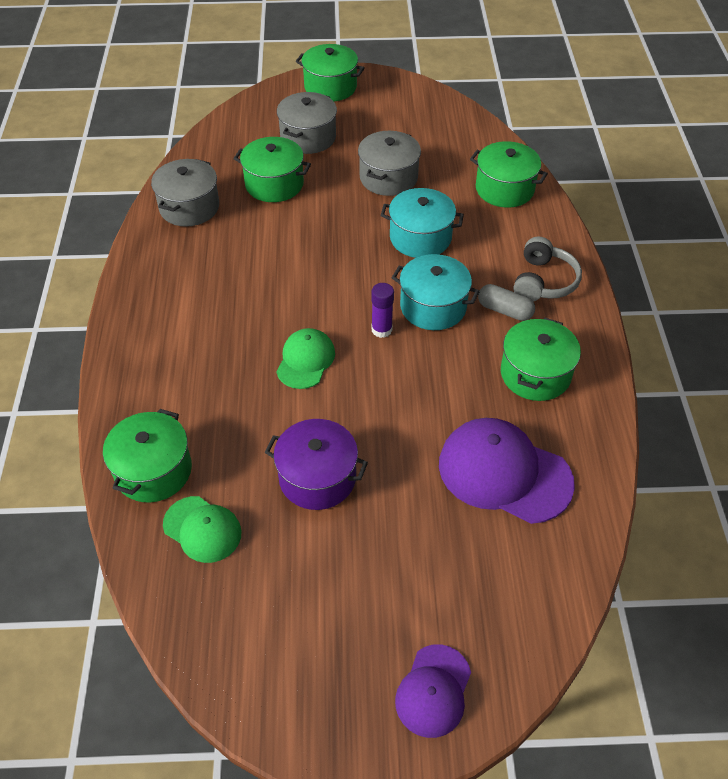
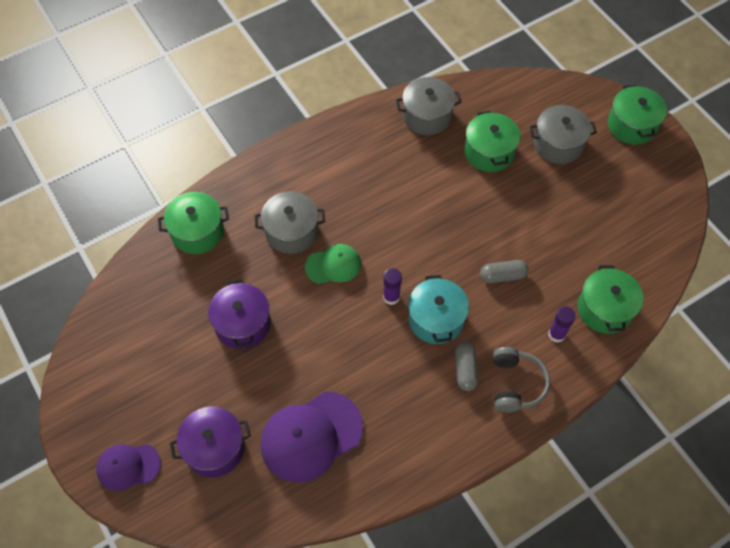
camera: 60 degrees right, 10 degrees up
(202, 529) = (171, 282): green cap -> none
(388, 178) = (554, 221): grey pot -> grey pot (291, 231)
(420, 237) = (502, 276): turquoise pot -> grey capsule
(464, 577) = (214, 448): none -> purple pot
(504, 473) = (311, 436): purple cap -> purple cap turned 120 degrees counterclockwise
(509, 230) = (556, 334): none -> purple glue stick
(535, 374) = (414, 419): green pot -> none
(543, 281) = (516, 384): grey headphones -> grey headphones turned 75 degrees counterclockwise

